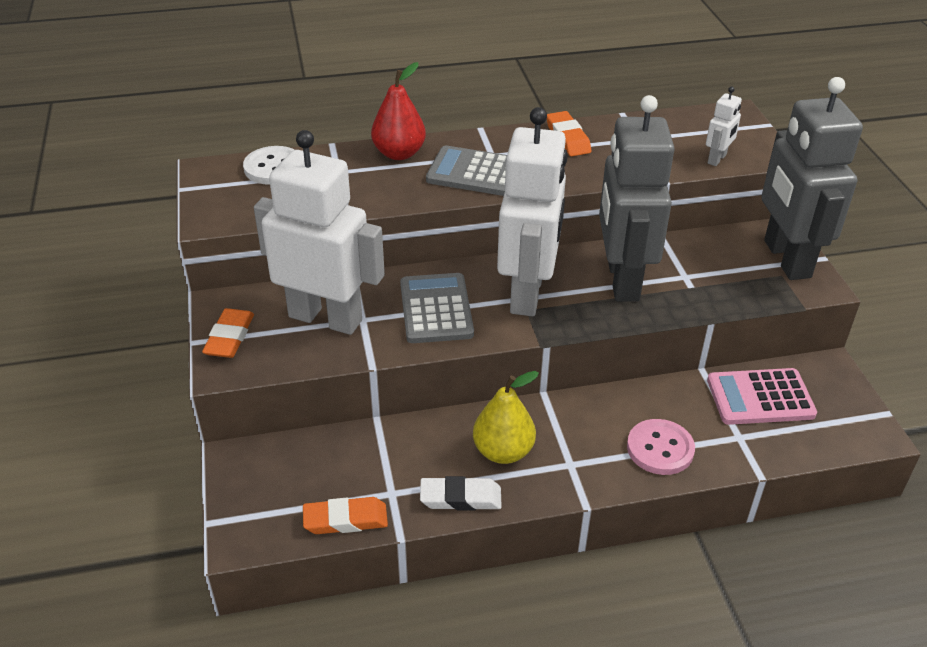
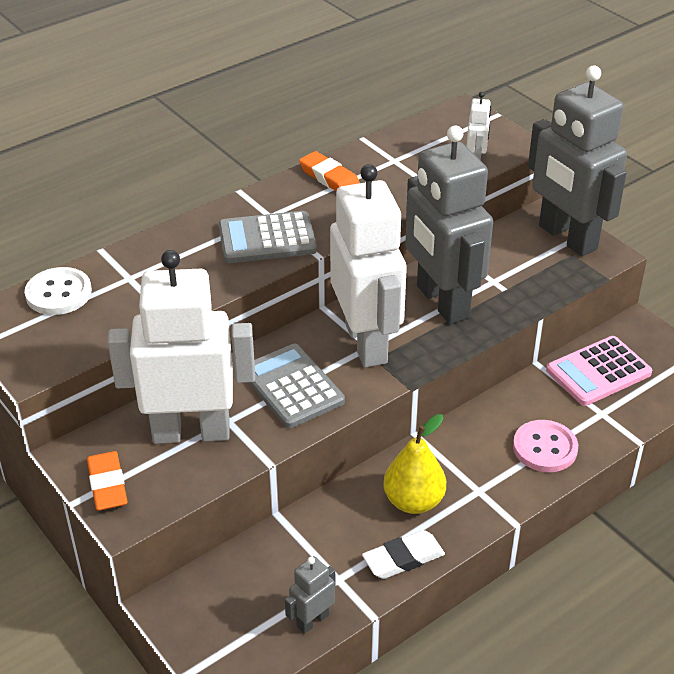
camera: 25 degrees left, 0 degrees up
(345, 520) = (312, 620): orange eraser -> grey robot
(399, 153) = (178, 240): red pear -> none

